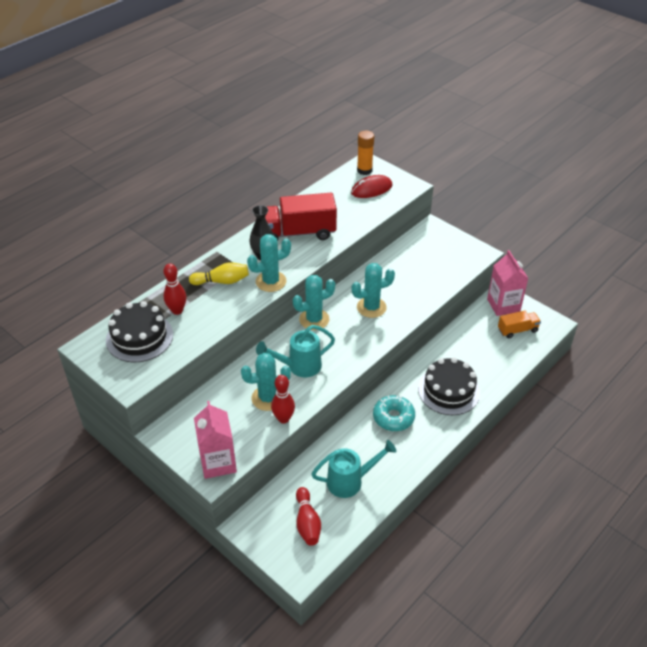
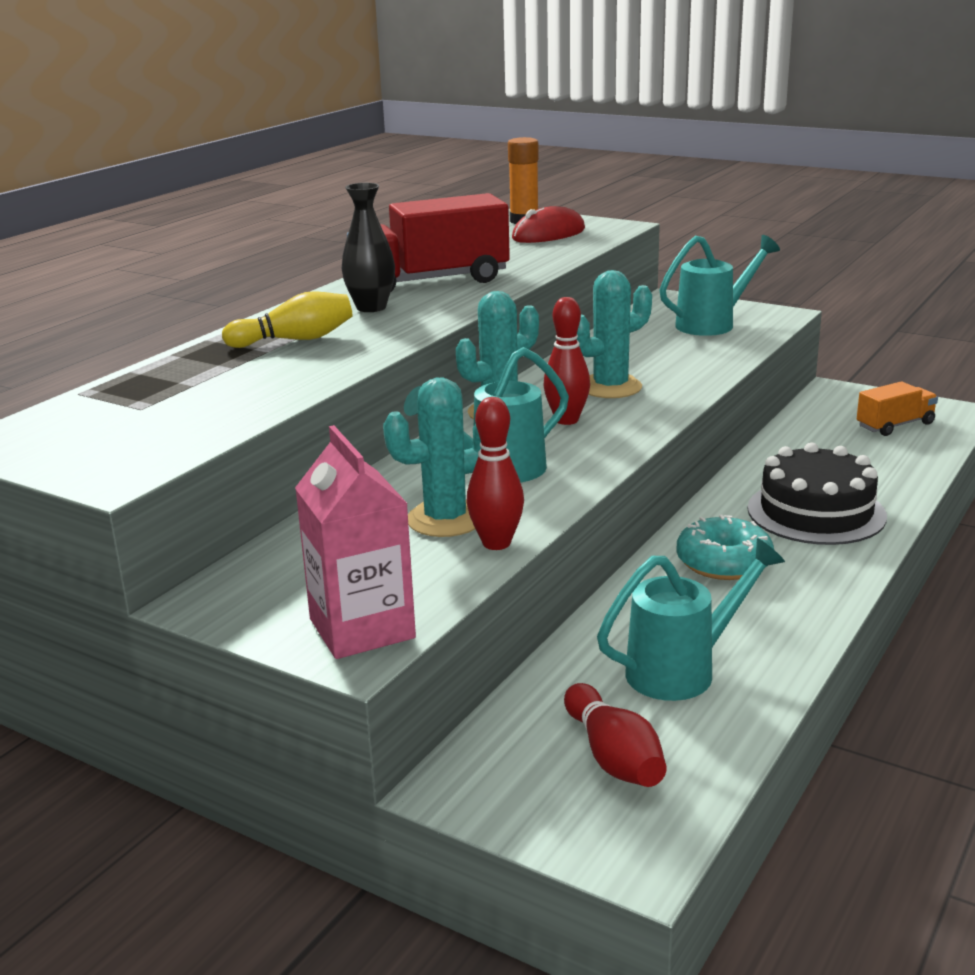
camera: 10 degrees left, 20 degrees down
(139, 337) = (124, 417): black cake -> none
(177, 310) = (205, 379): red bowling pin -> red bowling pin (566, 420)
(271, 281) = (401, 330): turquoise cactus -> none
(443, 257) = (712, 324): none -> turquoise watering can
(503, 305) = (846, 401): pink carton -> none

